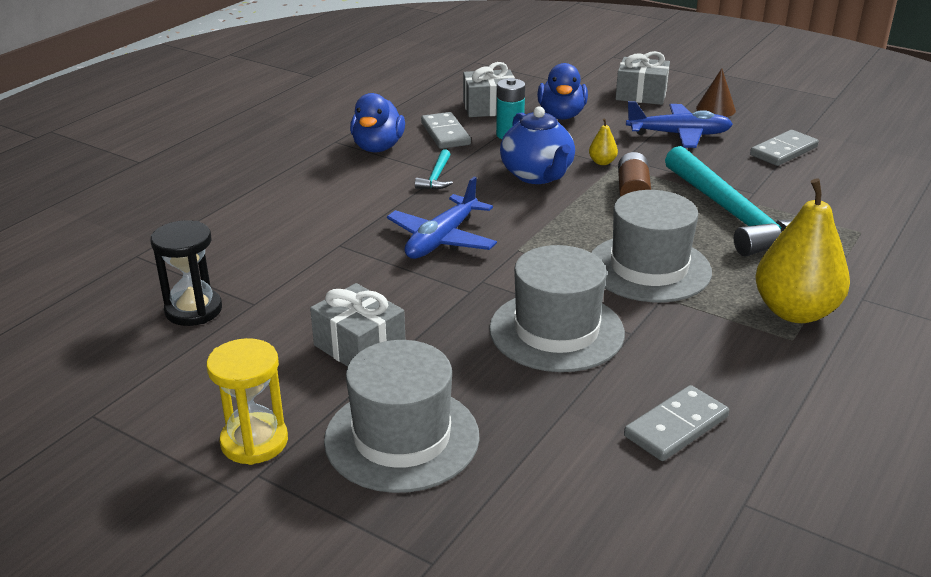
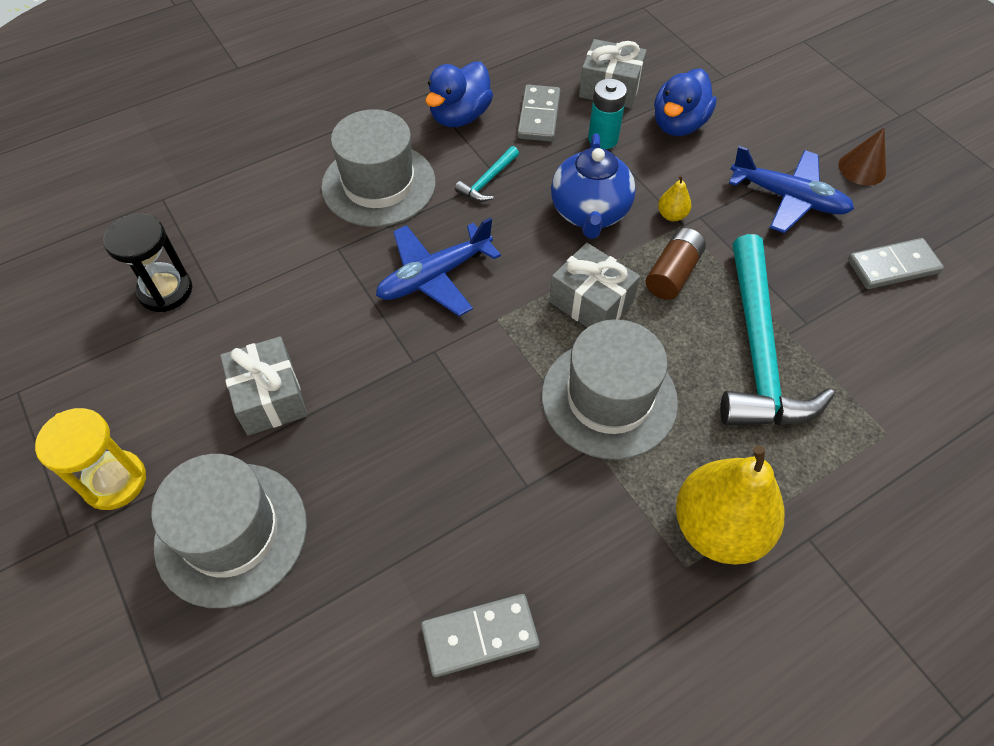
camera: 25 degrees right, 25 degrees up
(556, 331) = (457, 452): grey hat -> grey hat (378, 184)
(641, 95) = (791, 117): grey gift -> grey gift (591, 302)

